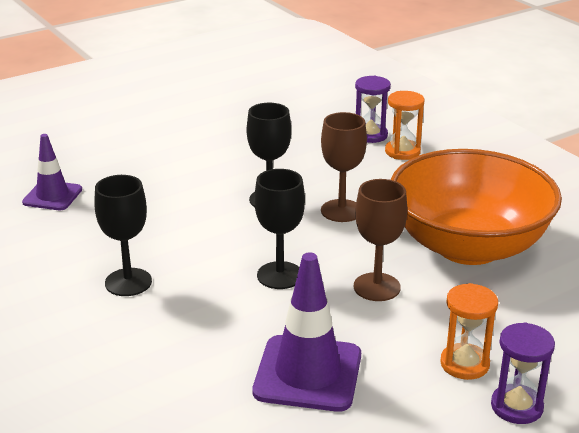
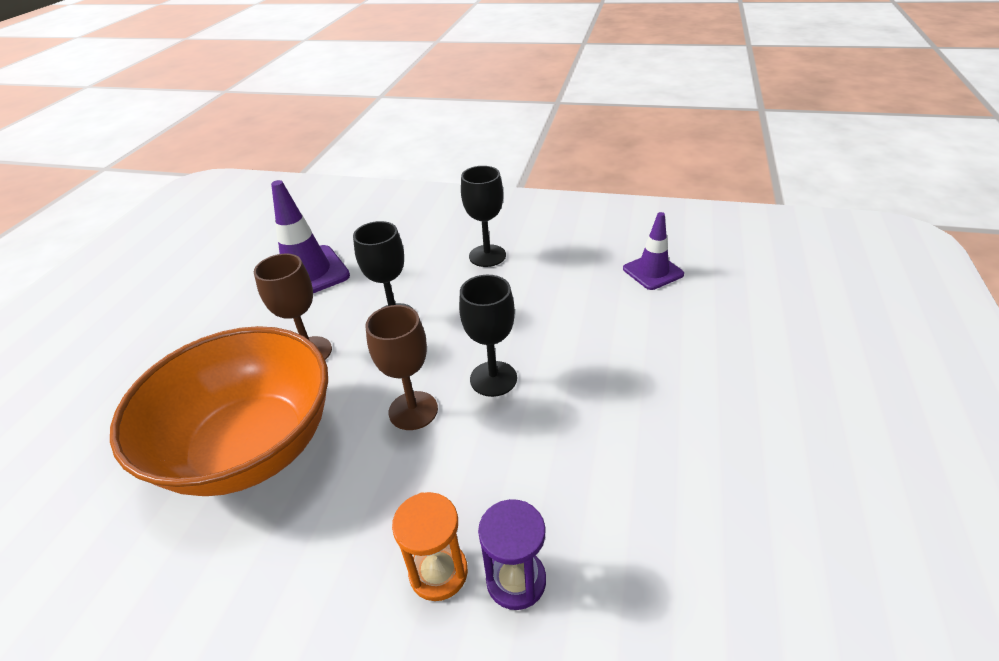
camera: 140 degrees right, 10 degrees up
(464, 364) = (202, 333): orange hourglass -> none
(516, 406) = (153, 326): purple hourglass -> none

